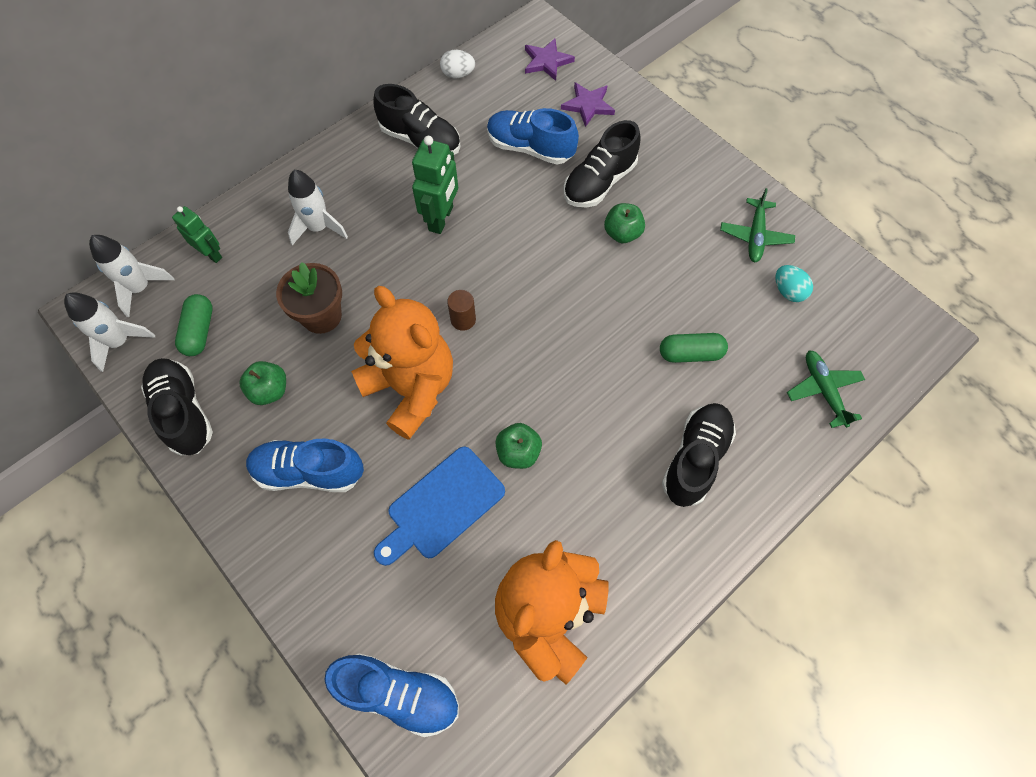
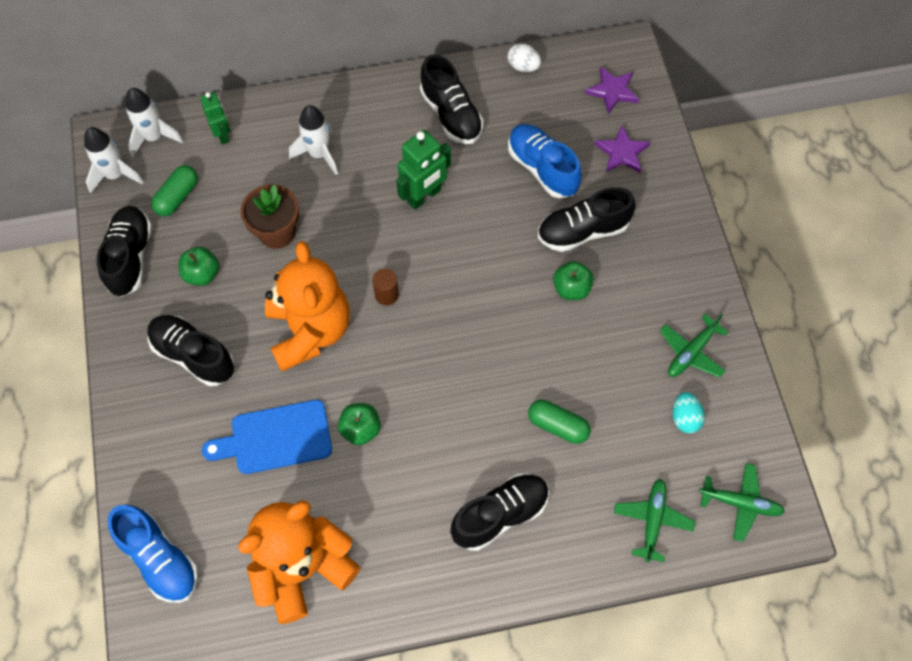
camera: 30 degrees right, 0 degrees up
(309, 472) = (193, 355): blue shoe -> black shoe
(880, 336) = (741, 503): none -> green plane

